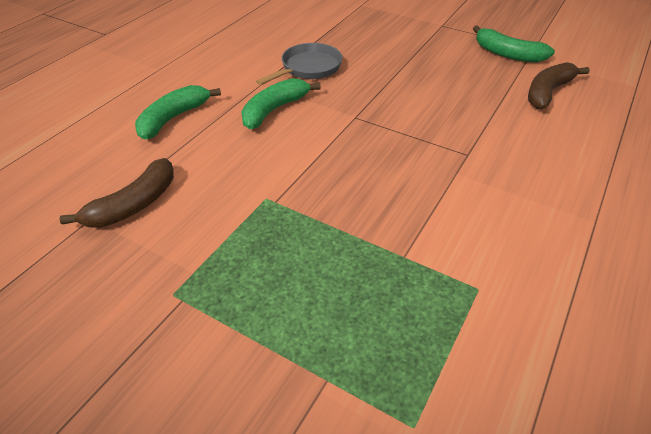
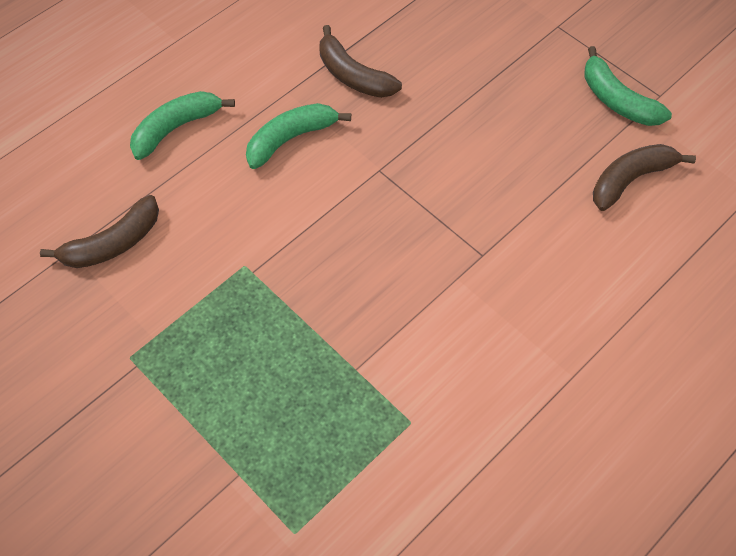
camera: 15 degrees right, 15 degrees up
(308, 68) = (353, 75): grey pan -> brown banana

